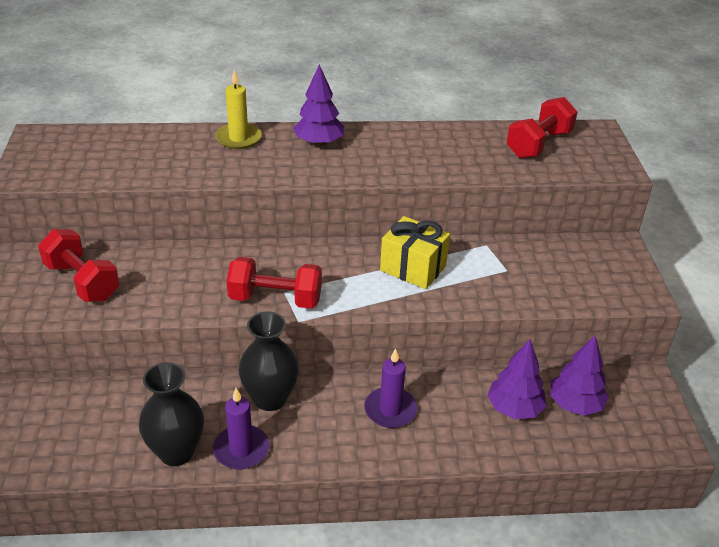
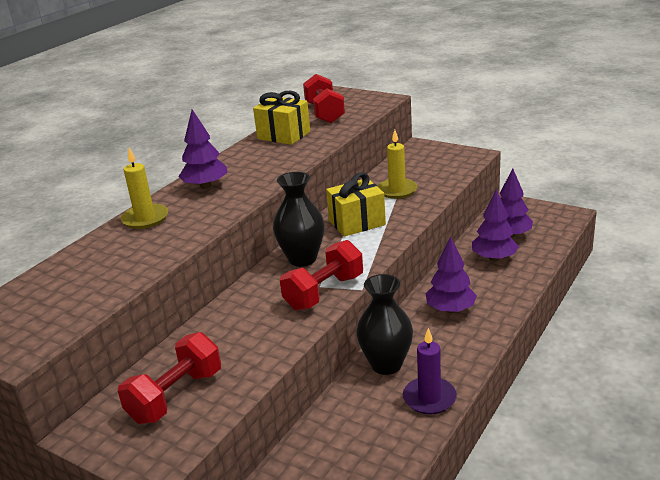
camera: 50 degrees left, 10 degrees down
(82, 282) = (176, 396): red dumbbell -> red dumbbell turned 45 degrees counterclockwise
(176, 452) = (401, 438): black vase -> black vase (302, 259)
(390, 410) = (450, 309): purple candle -> purple tree
(461, 141) = (284, 135): none -> yellow gift
(503, 269) = (397, 190): none -> yellow candle

